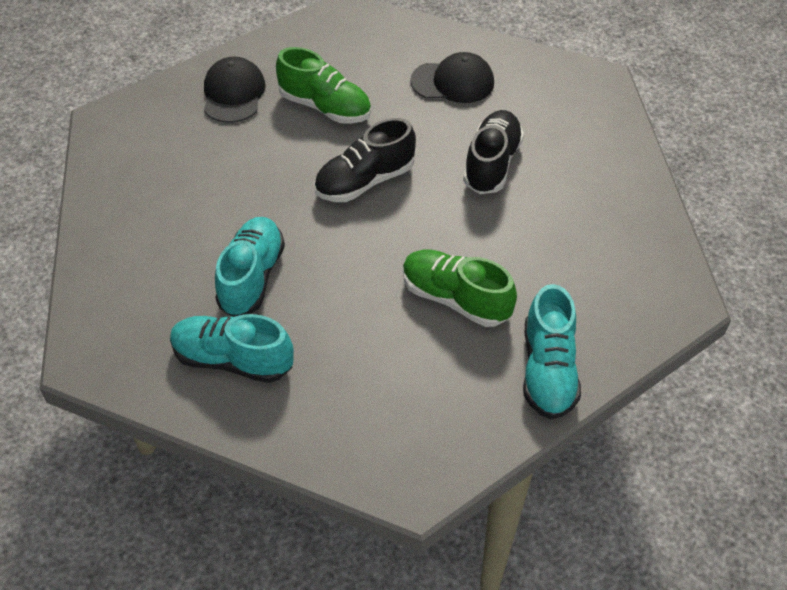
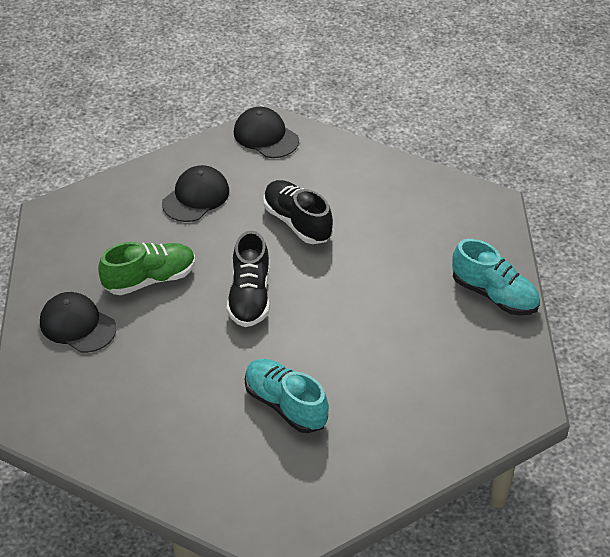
camera: 55 degrees left, 5 degrees down
(233, 360) = (353, 451): turquoise shoe -> none
(455, 299) = (400, 307): green shoe -> none
(580, 84) = (266, 136): none -> black cap

